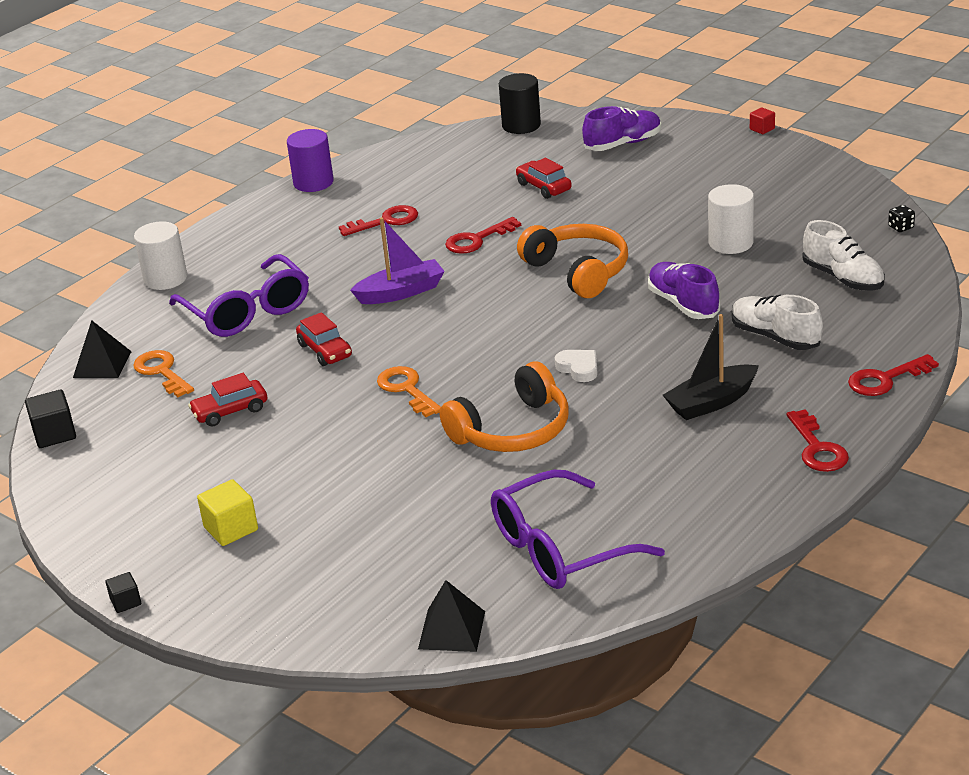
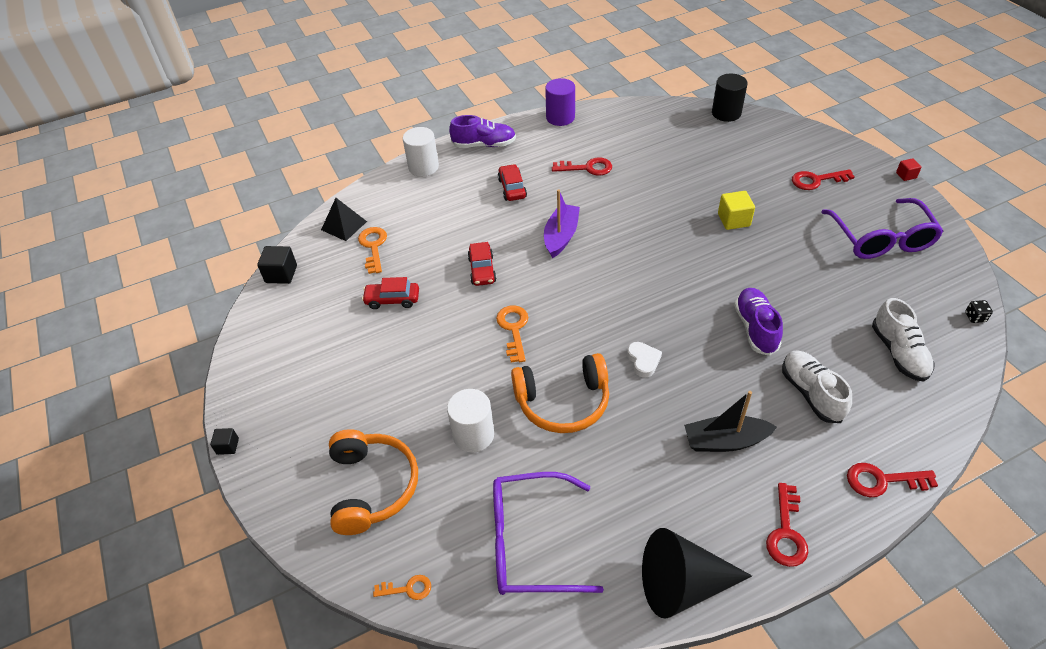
camera: 25 degrees right, 15 degrees up
(231, 529) = (328, 409): yellow cube -> yellow cube (734, 220)
(247, 311) = (455, 215): purple glasses -> purple glasses (881, 239)
(401, 292) = (561, 236): purple boat -> purple boat turned 75 degrees counterclockwise
(451, 630) = (408, 589): black pyramid -> orange key
(477, 240) = (638, 207): red key -> red key (816, 180)
(544, 187) = (712, 175): red car -> red car (512, 188)
(578, 271) = (693, 264): orange headphones -> orange headphones (372, 487)
(623, 144) = (791, 154): purple shoe -> purple shoe (484, 145)
(730, 243) = (824, 280): white cylinder -> white cylinder (473, 435)
(741, 521) = (683, 584): none -> black cone

